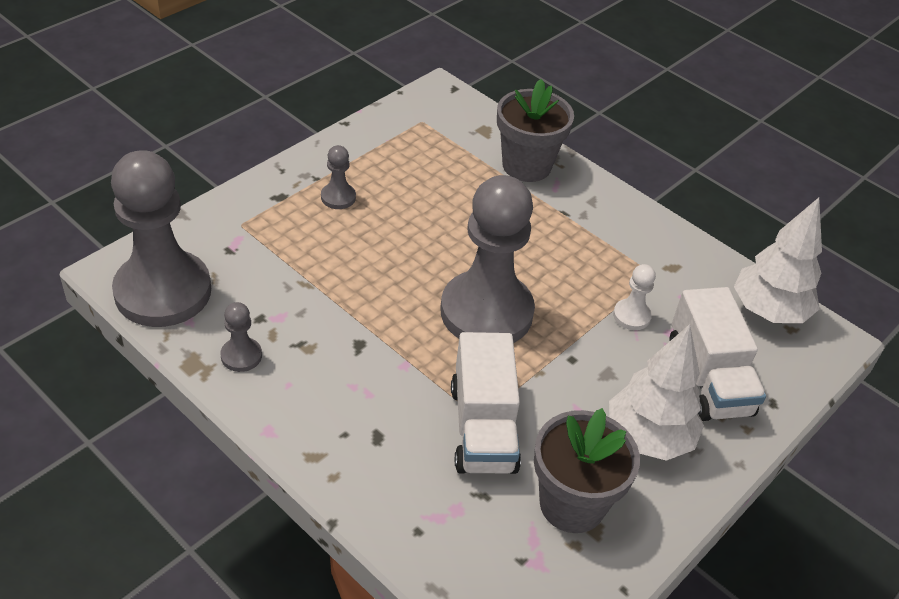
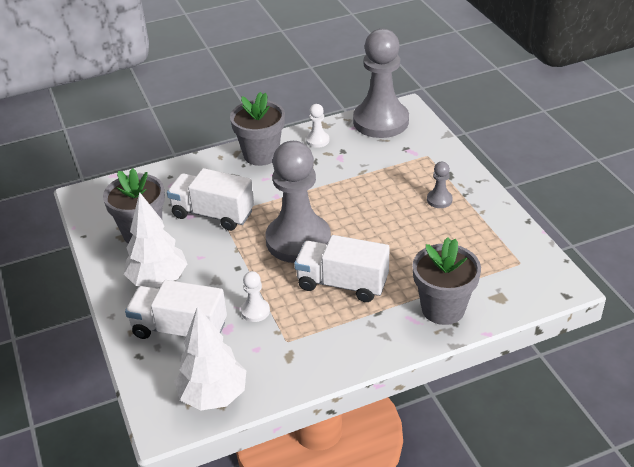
camera: 120 degrees right, 5 degrees down
(241, 356) = (317, 140): grey pawn -> white pawn
(307, 419) = (261, 155): none -> grey flower pot
(538, 251) = (342, 283): none -> white truck

